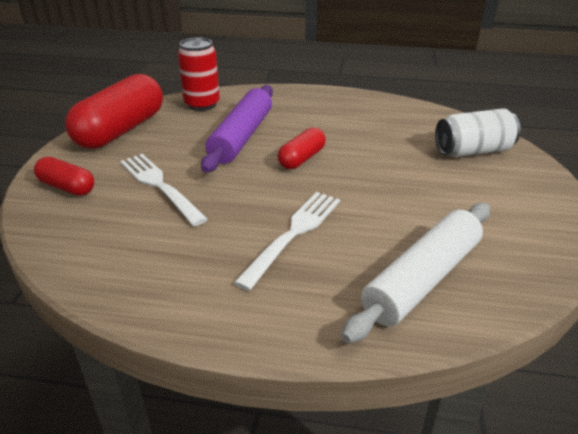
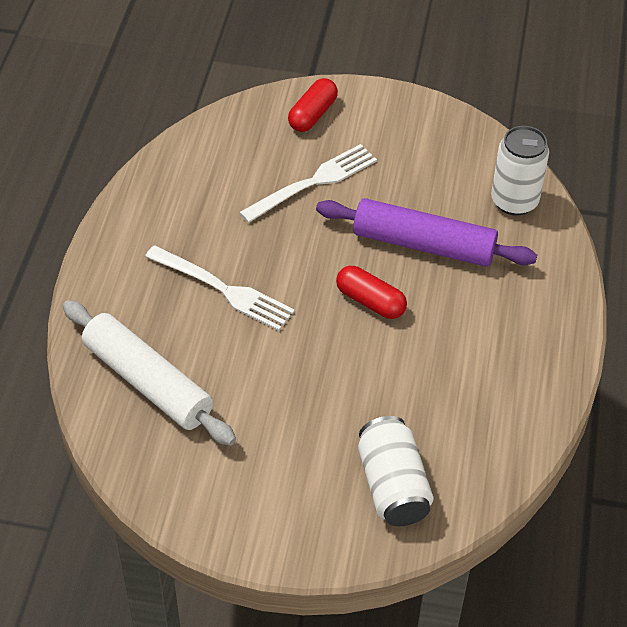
camera: 90 degrees right, 15 degrees up
(121, 130) = (436, 134): red capsule -> none
(202, 104) = (514, 201): red can -> white can

